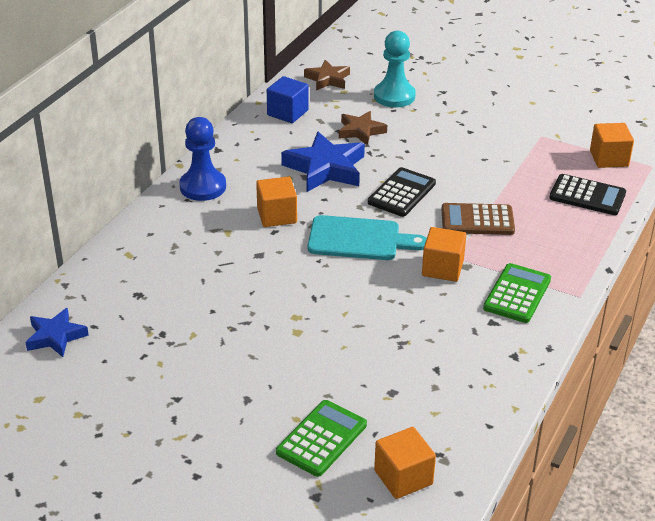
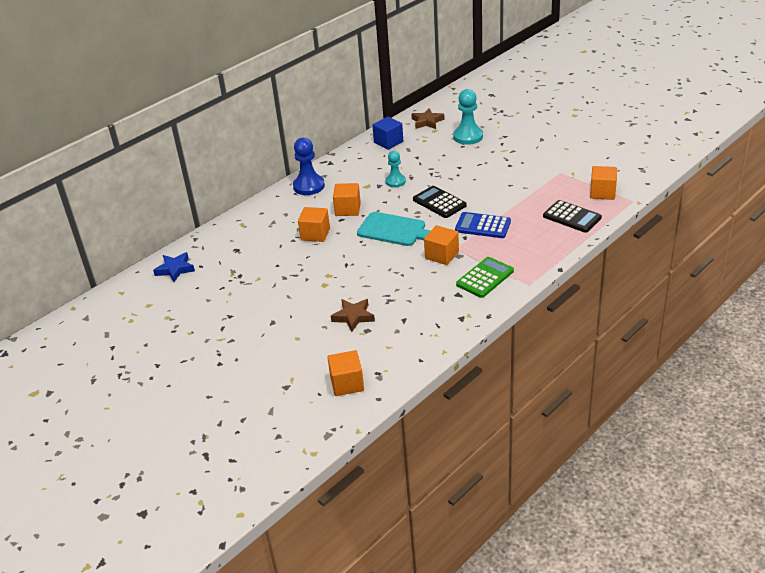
camera: 20 degrees right, 0 degrees up
(247, 257) = (315, 234): none -> orange cube
(321, 439) = (307, 352): green calculator -> none
(325, 168) = (395, 181): blue star -> turquoise pawn
(361, 131) = (432, 158): brown star -> brown star (353, 317)
(401, 193) = (439, 203): black calculator -> black calculator turned 90 degrees counterclockwise
(477, 220) = (483, 226): brown calculator -> blue calculator

